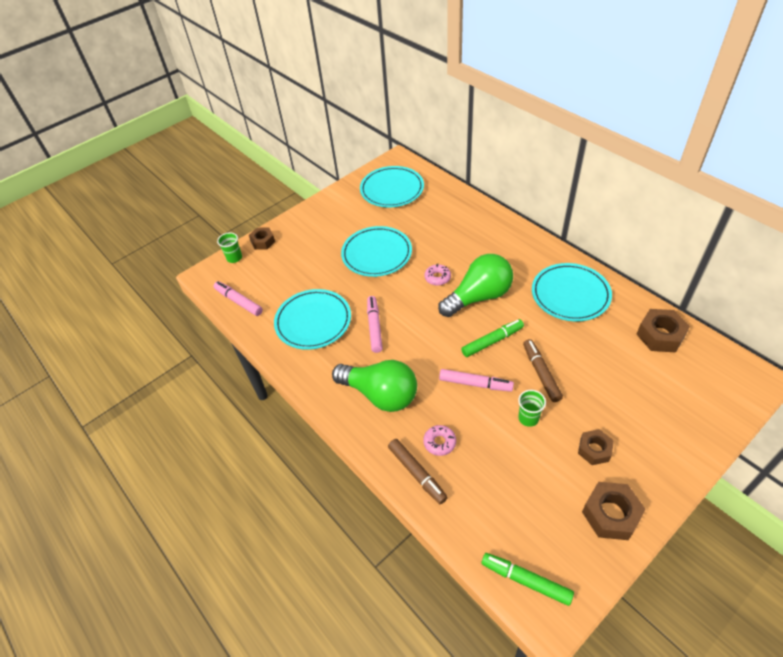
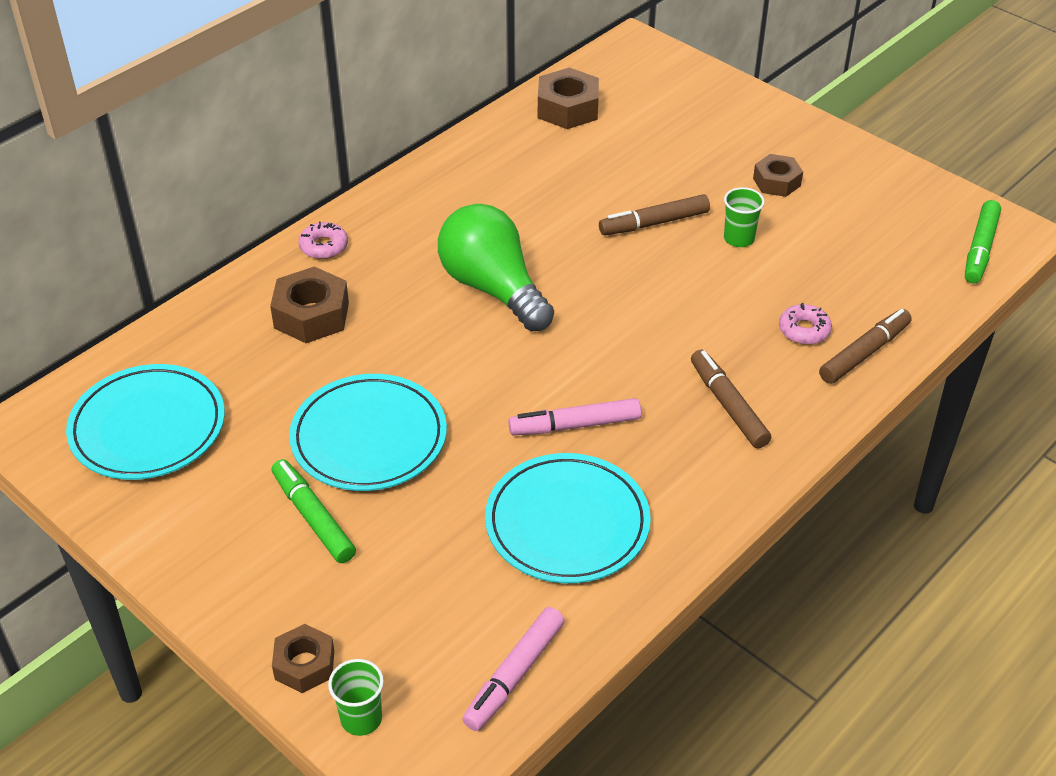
camera: 100 degrees left, 5 degrees down
(380, 394) = (728, 405): green light bulb -> brown marker
(437, 277) = (443, 342): pink donut -> pink donut (324, 246)
(475, 384) = (686, 292): pink marker -> none
(492, 341) = (595, 273): green marker -> green marker (313, 517)
(570, 295) = (487, 185): turquoise plate -> none
(610, 514) = (866, 176): brown nut -> brown nut (311, 315)

